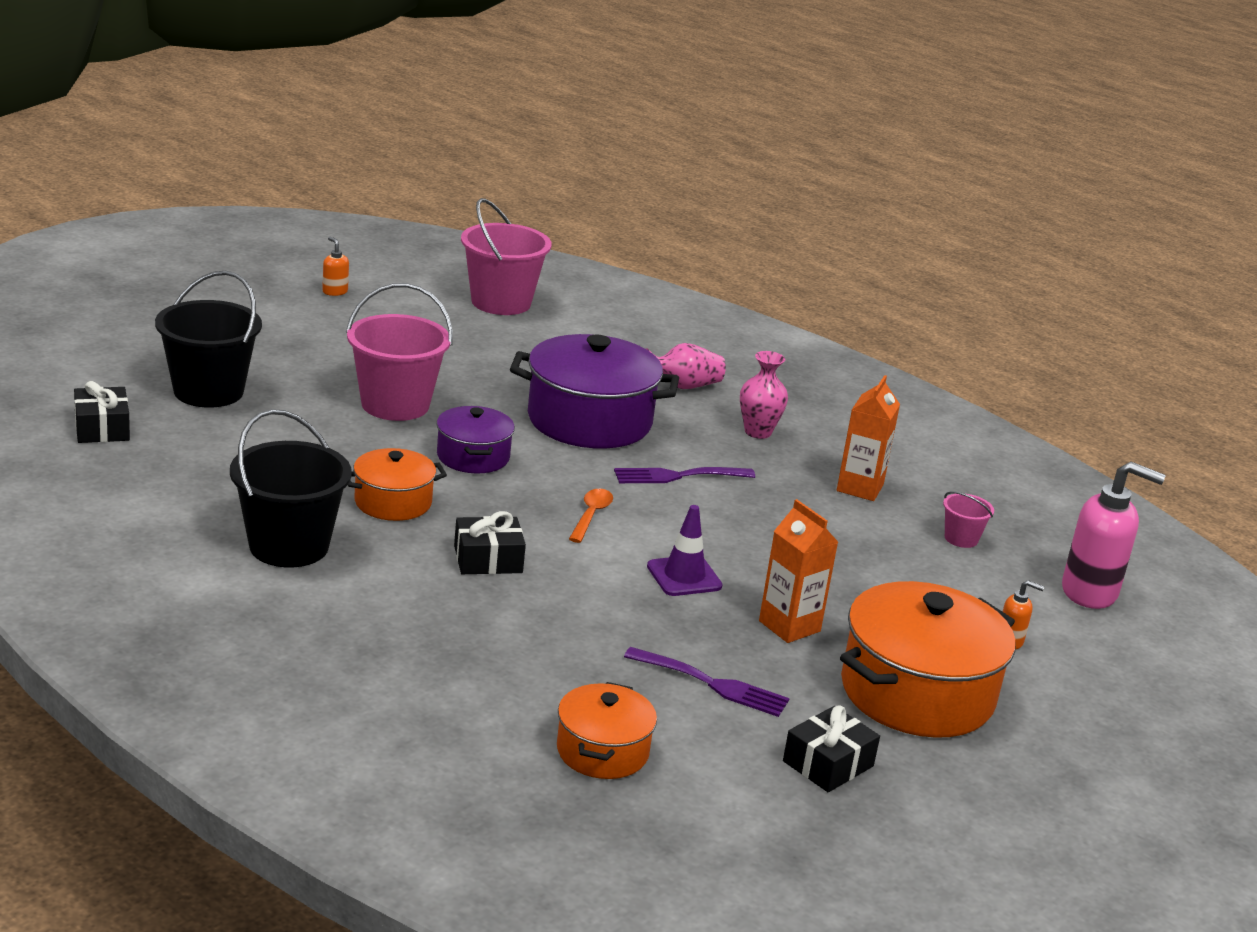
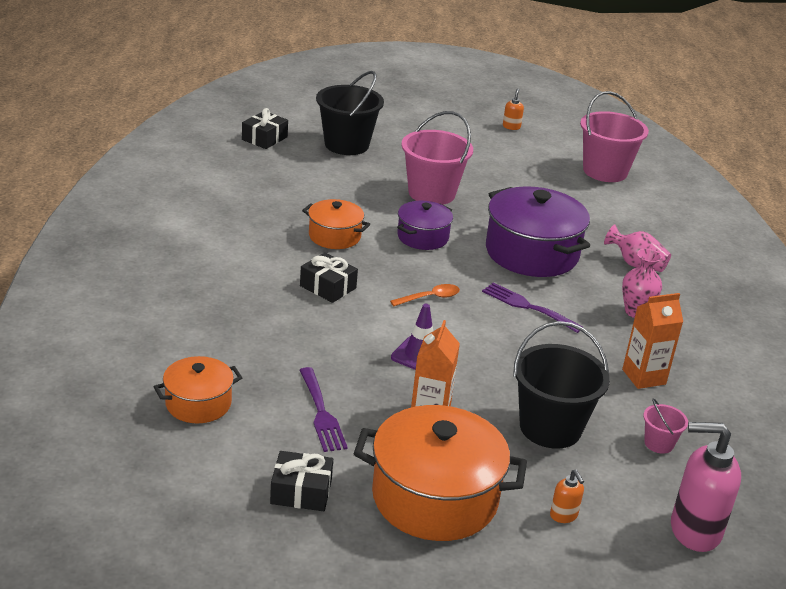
camera: 50 degrees right, 5 degrees up
(289, 546) = (244, 229): black bucket -> black bucket (550, 427)
(1090, 592) = (694, 530): pink soap dispenser -> pink soap dispenser turned 120 degrees clockwise

